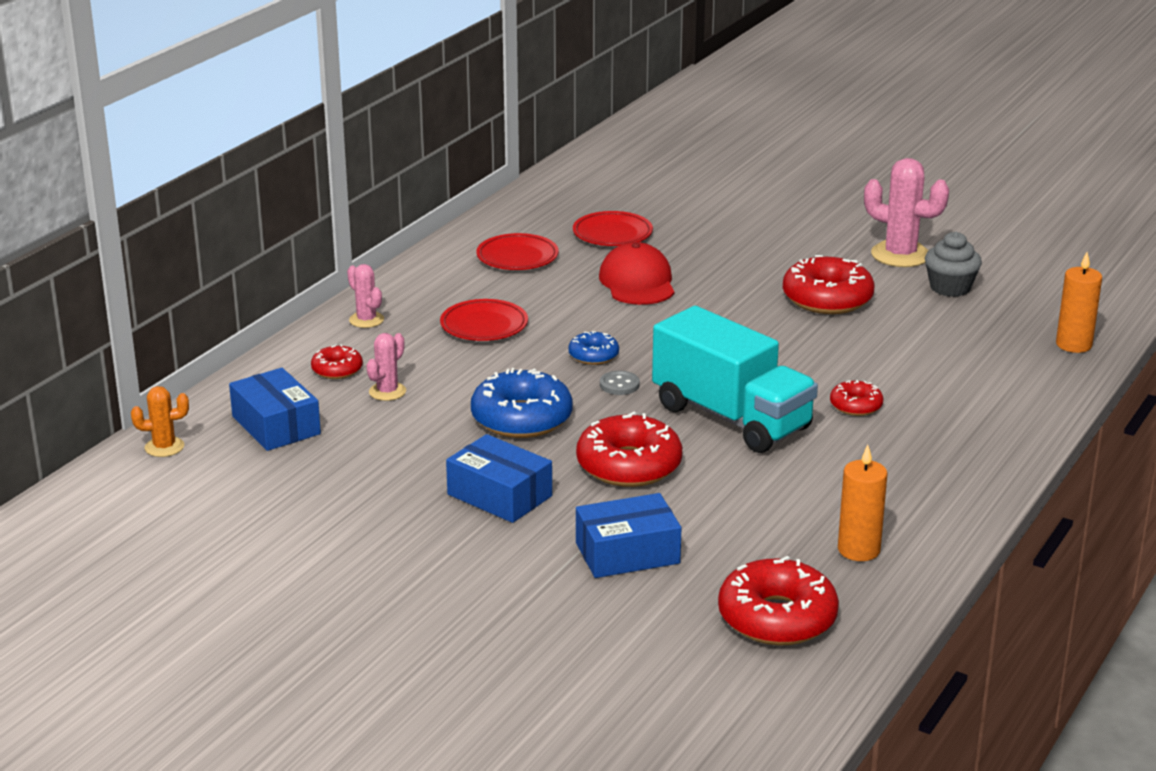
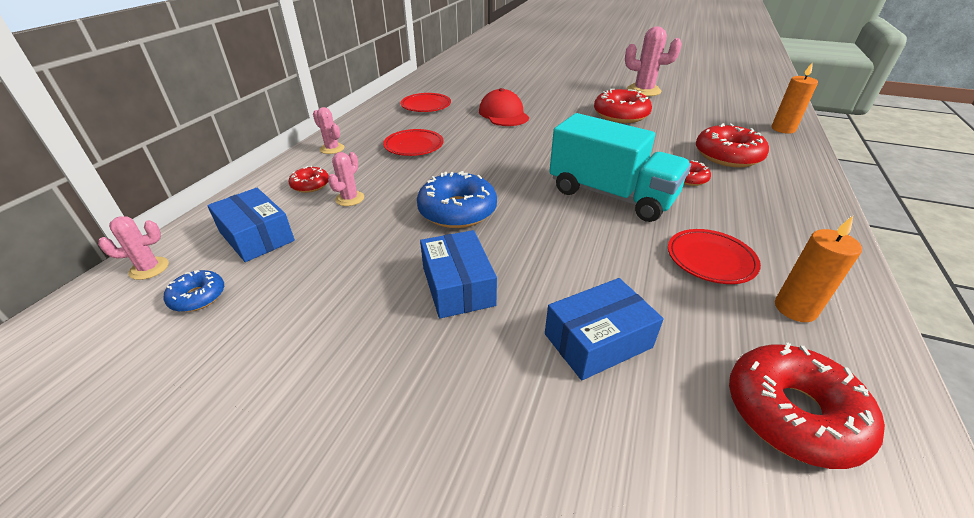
camera: 10 degrees left, 10 degrees up
(164, 447) = (149, 268): orange cactus -> pink cactus
(499, 495) = (458, 286): blue box -> blue box turned 45 degrees clockwise
(593, 355) = (494, 159): blue donut -> blue donut (198, 297)
(612, 234) = (478, 91): red plate -> red plate (710, 260)
(619, 385) = (520, 178): grey button -> none
(629, 465) = (556, 243): red donut -> red donut (727, 156)
(950, 288) = (684, 104): grey cupcake -> none

